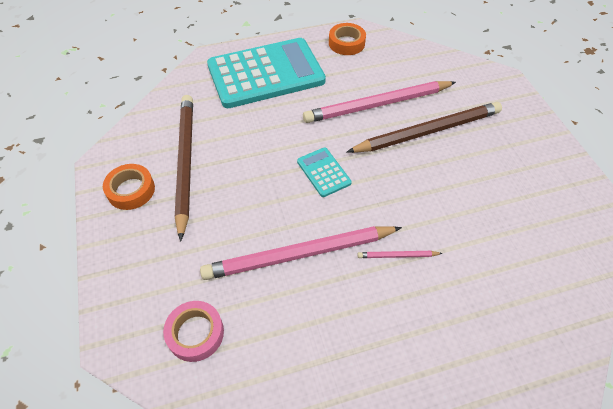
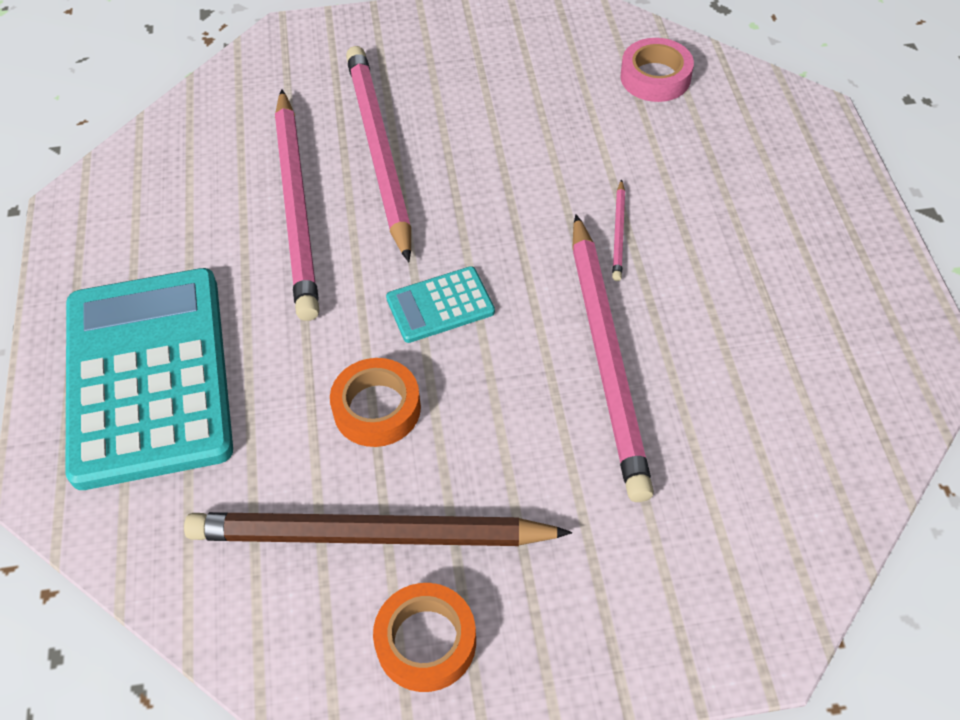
camera: 80 degrees left, 0 degrees up
(195, 333) = (745, 514): pink tape -> pink tape (655, 77)
(346, 43) = (106, 228): orange tape -> orange tape (377, 408)
(427, 131) = (378, 152): brown pencil -> pink pencil

